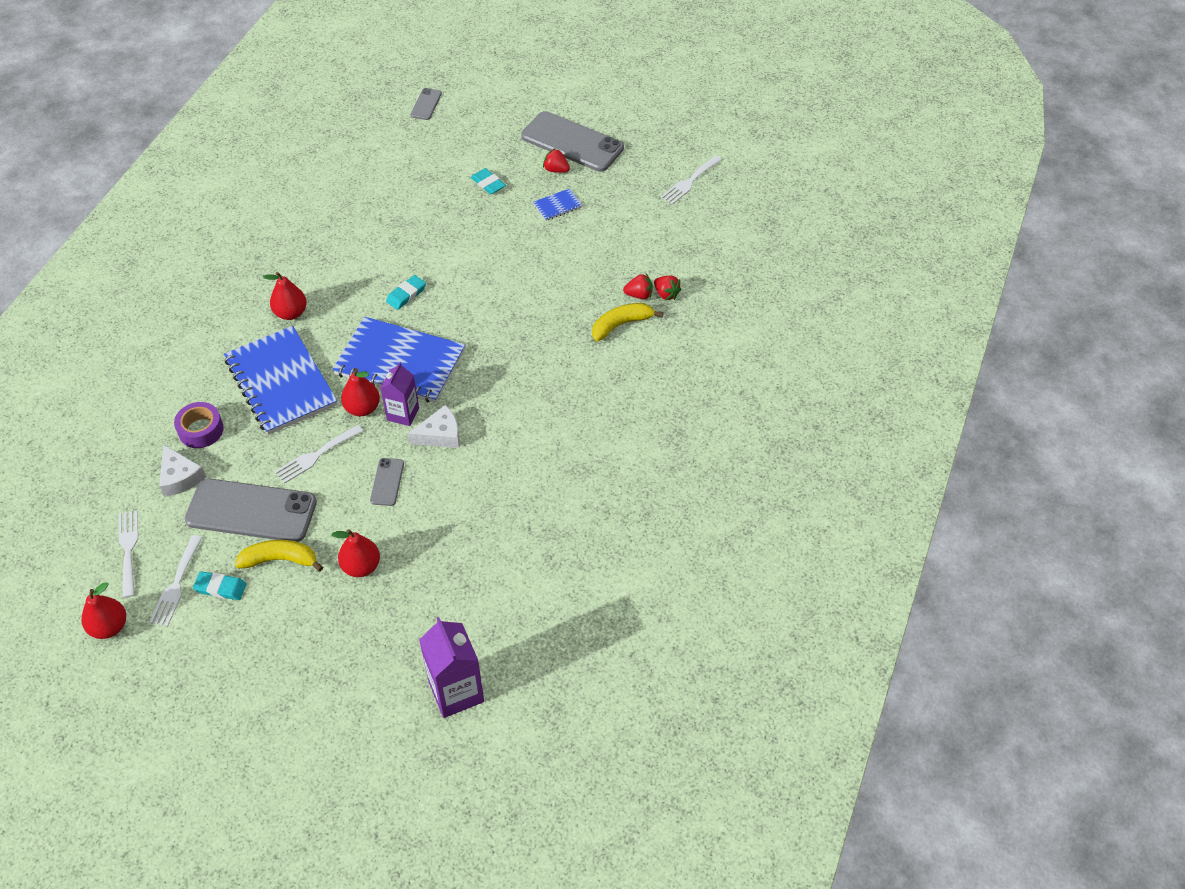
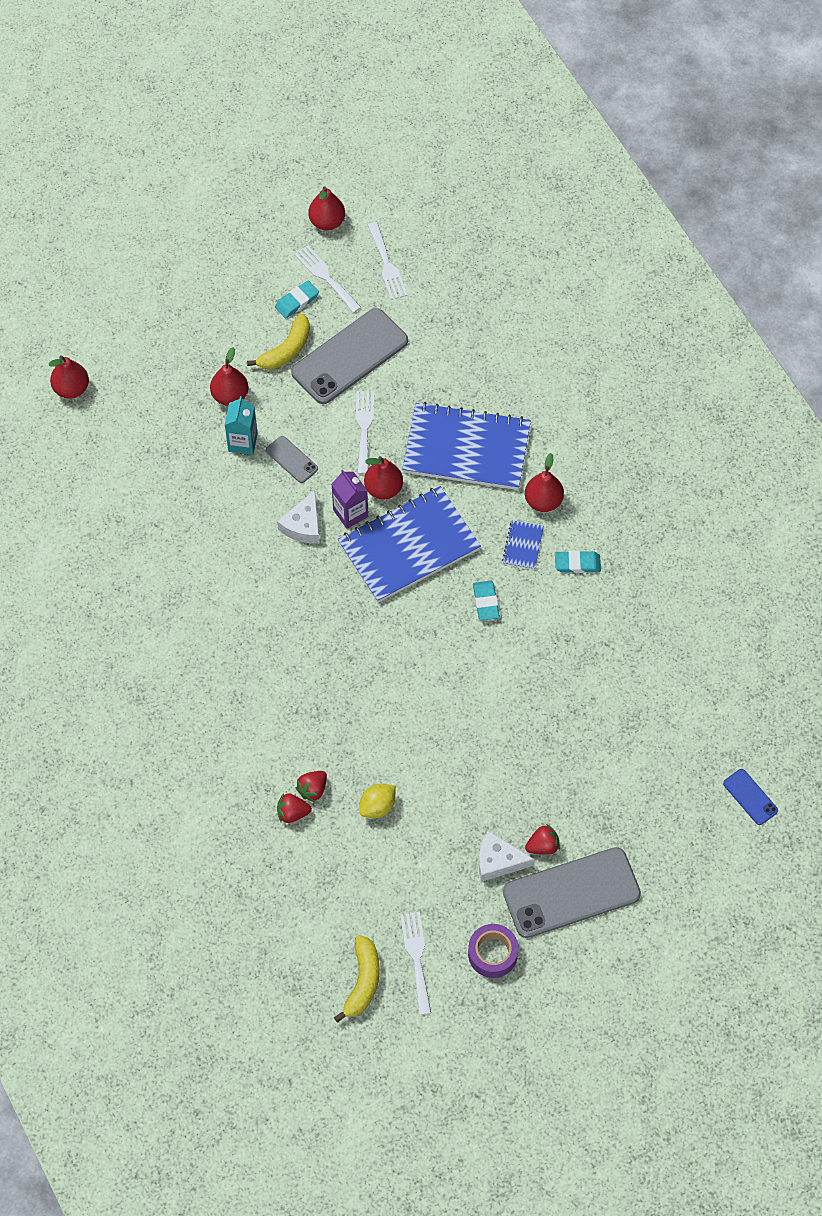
camera: 130 degrees right, 10 degrees up
(128, 549) = (387, 265): white fork -> white fork turned 45 degrees clockwise
(180, 477) = (427, 329): white cheese -> white cheese (498, 861)
(201, 430) = (465, 367): purple tape -> purple tape (492, 954)
(399, 525) = (243, 442): none -> turquoise carton
(426, 104) = (750, 797): grey phone -> blue phone
(456, 692) = (71, 389): purple carton -> red pear
(488, 184) = (576, 770): turquoise eraser -> turquoise eraser (577, 563)
(557, 206) = (490, 809): blue notebook -> blue notebook (523, 546)
(615, 257) = (377, 806): none -> yellow lemon
(621, 325) = (292, 747): yellow banana -> yellow banana (363, 981)

